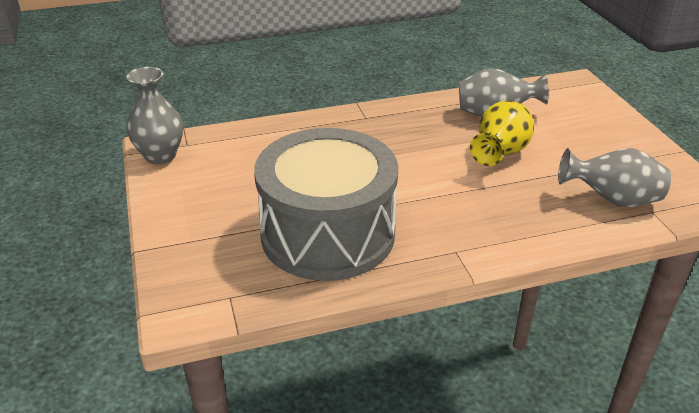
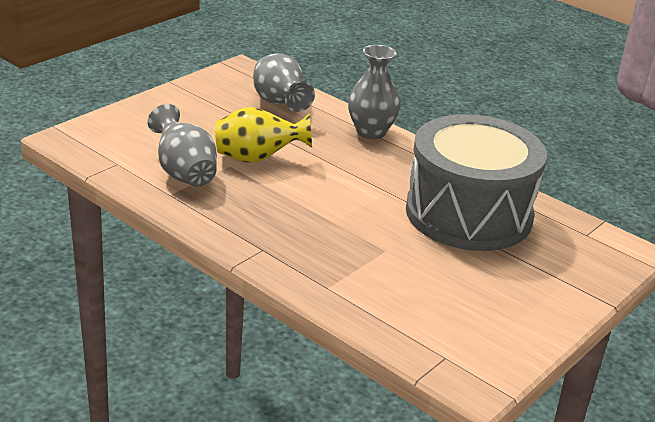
camera: 125 degrees left, 5 degrees down
(160, 156) = (486, 366): grey vase -> grey vase (371, 132)

